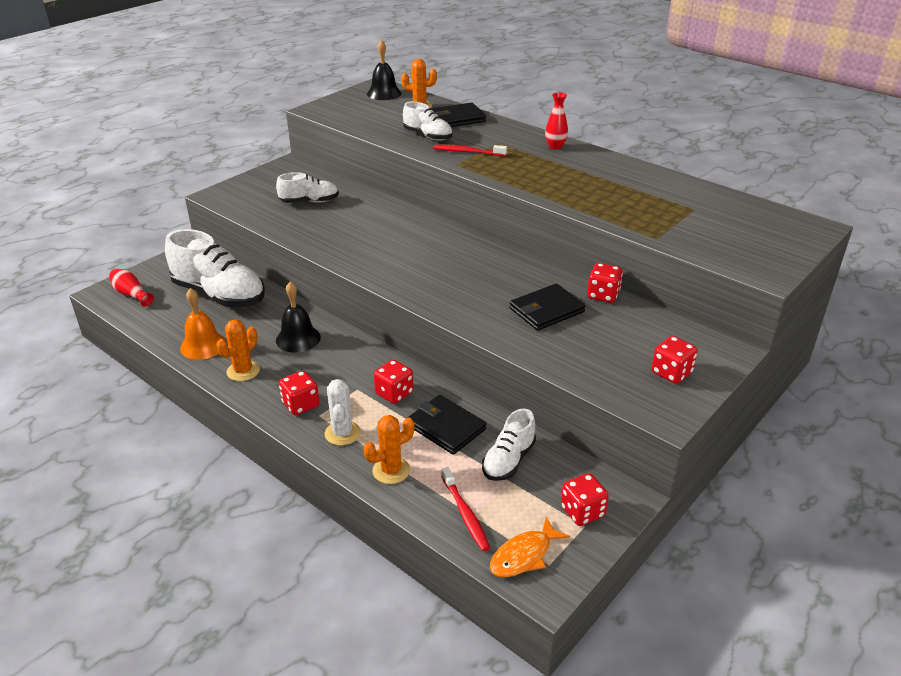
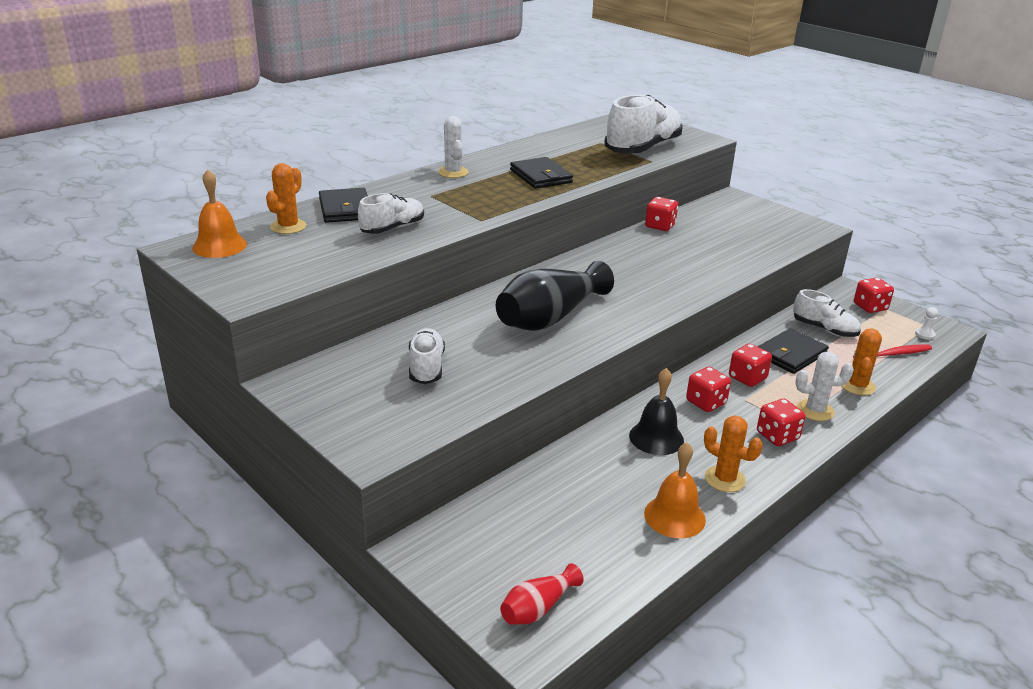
camera: 85 degrees left, 5 degrees down
(219, 295) = (551, 508): white shoe -> white shoe (642, 149)
(384, 93) = (219, 246): black bell -> orange bell
(387, 242) = (550, 317): none -> black vase
(391, 470) = (857, 386): orange cactus -> orange cactus turned 45 degrees clockwise
(467, 152) = (450, 212): red toothbrush -> none
(524, 555) = (925, 334): orange fish -> white pawn
(546, 310) = (686, 251): black wallet -> black wallet (540, 176)
(555, 147) = (453, 172): red vase -> white cactus
(671, 373) = (767, 218): red dice -> red dice (706, 402)

